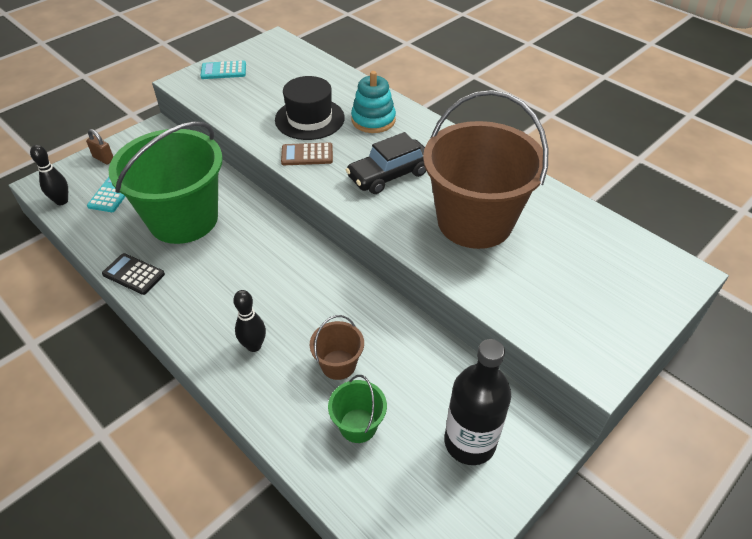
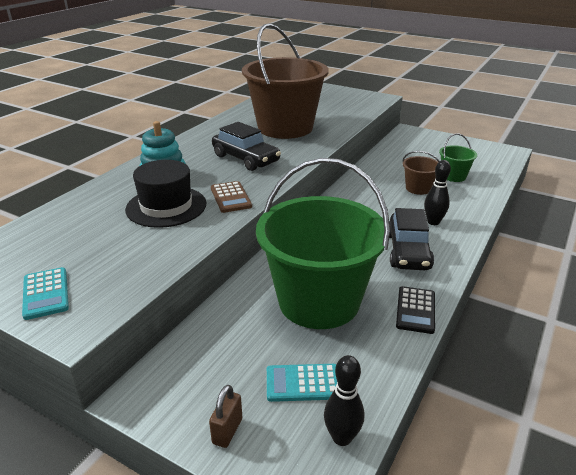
camera: 105 degrees left, 15 degrees down
(214, 300) = (408, 251): none -> black car
(469, 442) = (431, 147): black bottle -> none

